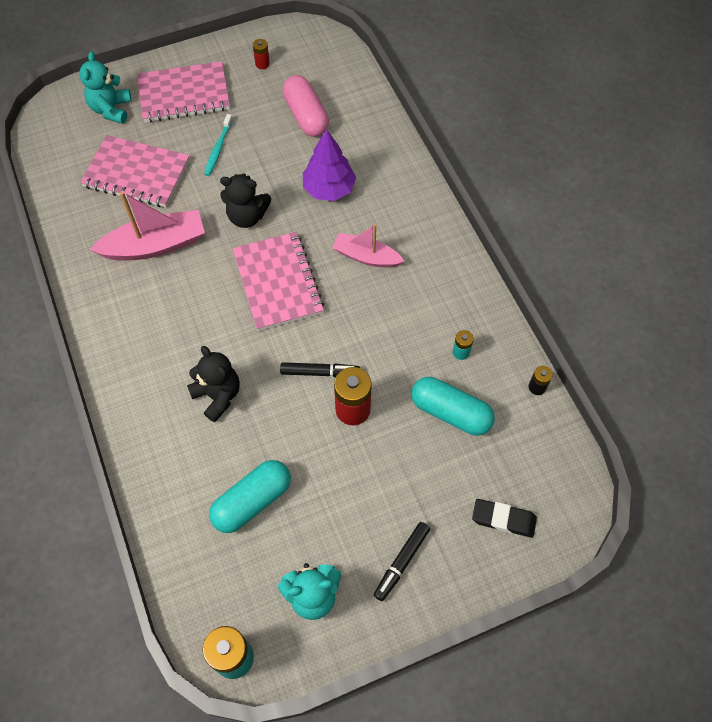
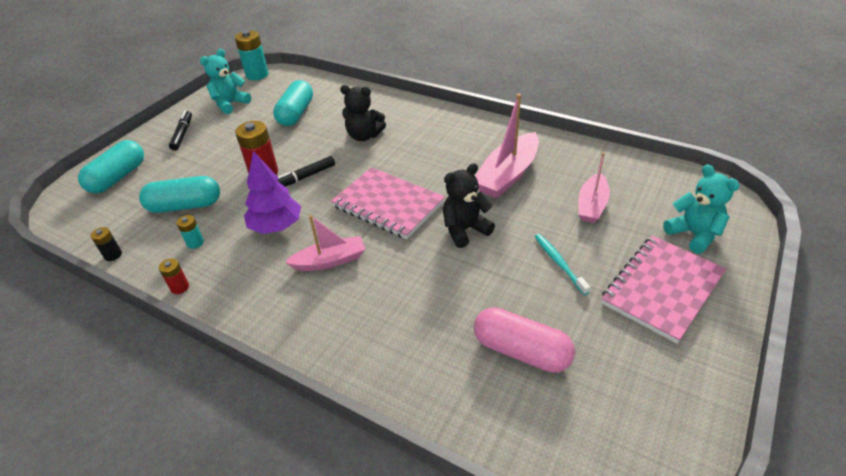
camera: 145 degrees right, 20 degrees down
(137, 173) = (592, 205): pink notebook -> pink boat
(262, 64) = (644, 380): red battery -> red battery (180, 287)
(329, 189) = (417, 293): purple tree -> purple tree (276, 226)
(503, 519) = (118, 177): black eraser -> turquoise capsule

